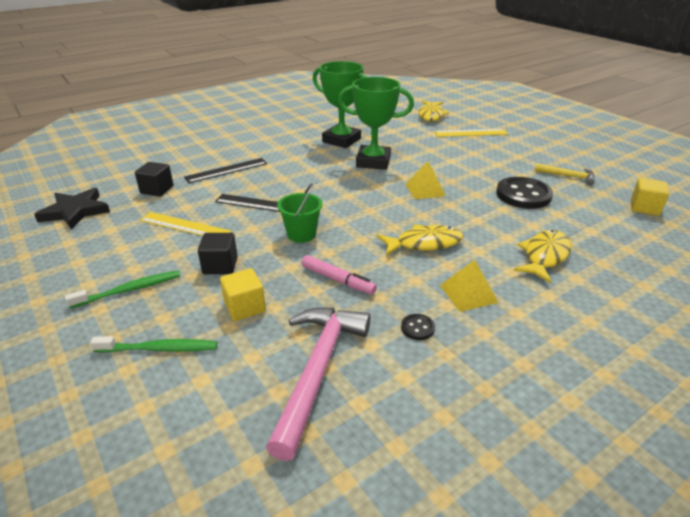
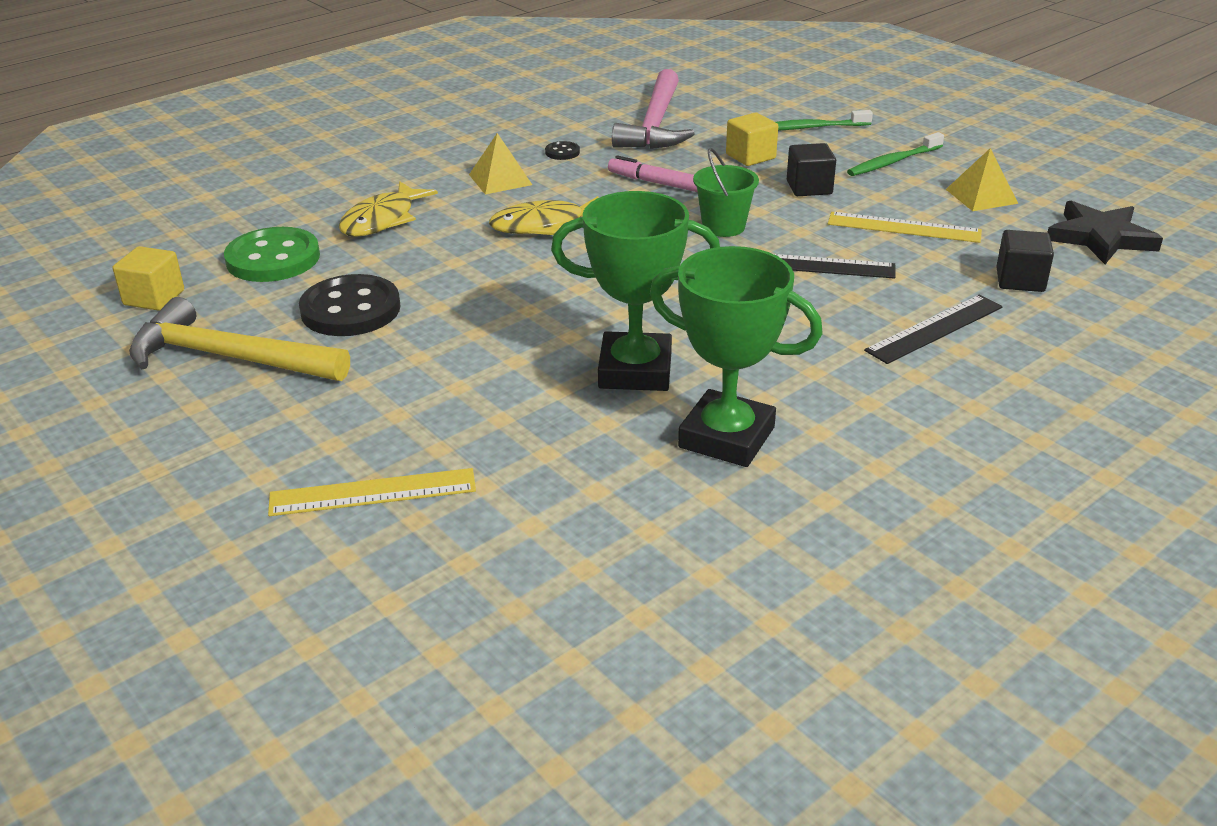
camera: 175 degrees right, 0 degrees up
(425, 190) = (530, 309): yellow pyramid -> yellow pyramid (981, 196)
(431, 115) = (468, 583): yellow fish -> none
(567, 176) = (229, 357): yellow hammer -> yellow hammer, size x1.91
(597, 229) = (273, 258): none -> green button

